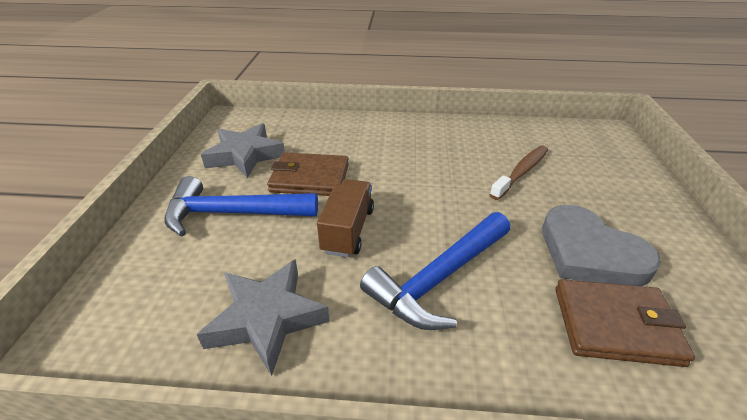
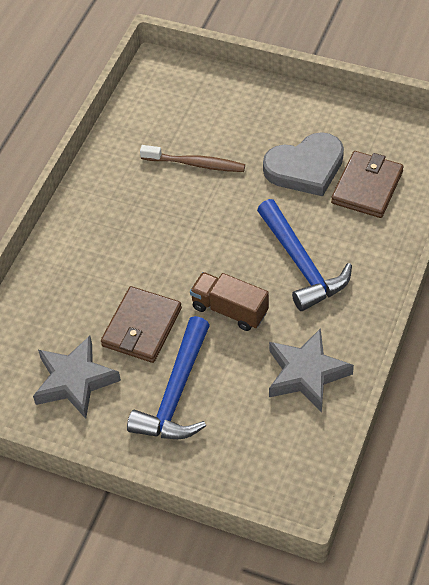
camera: 70 degrees left, 15 degrees up
(521, 172) = (195, 164): brown toothbrush -> brown toothbrush turned 135 degrees clockwise

